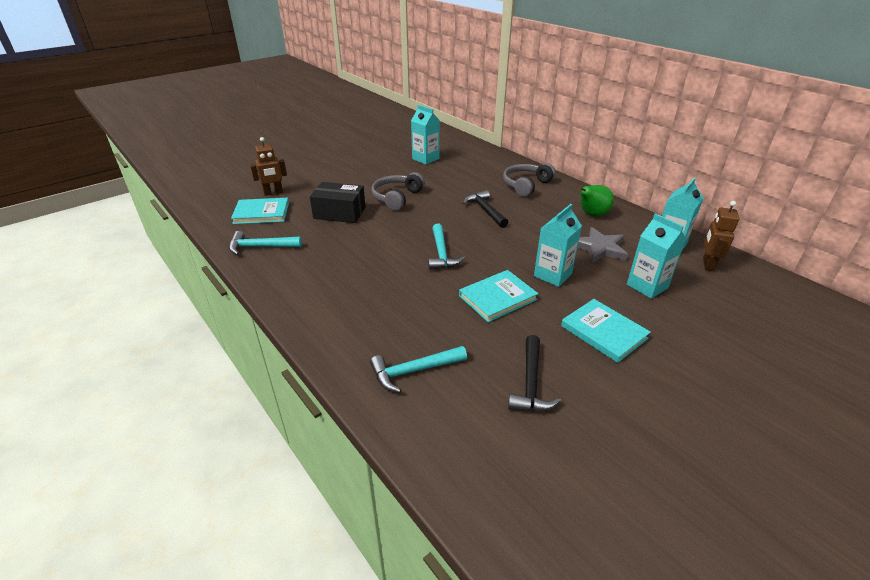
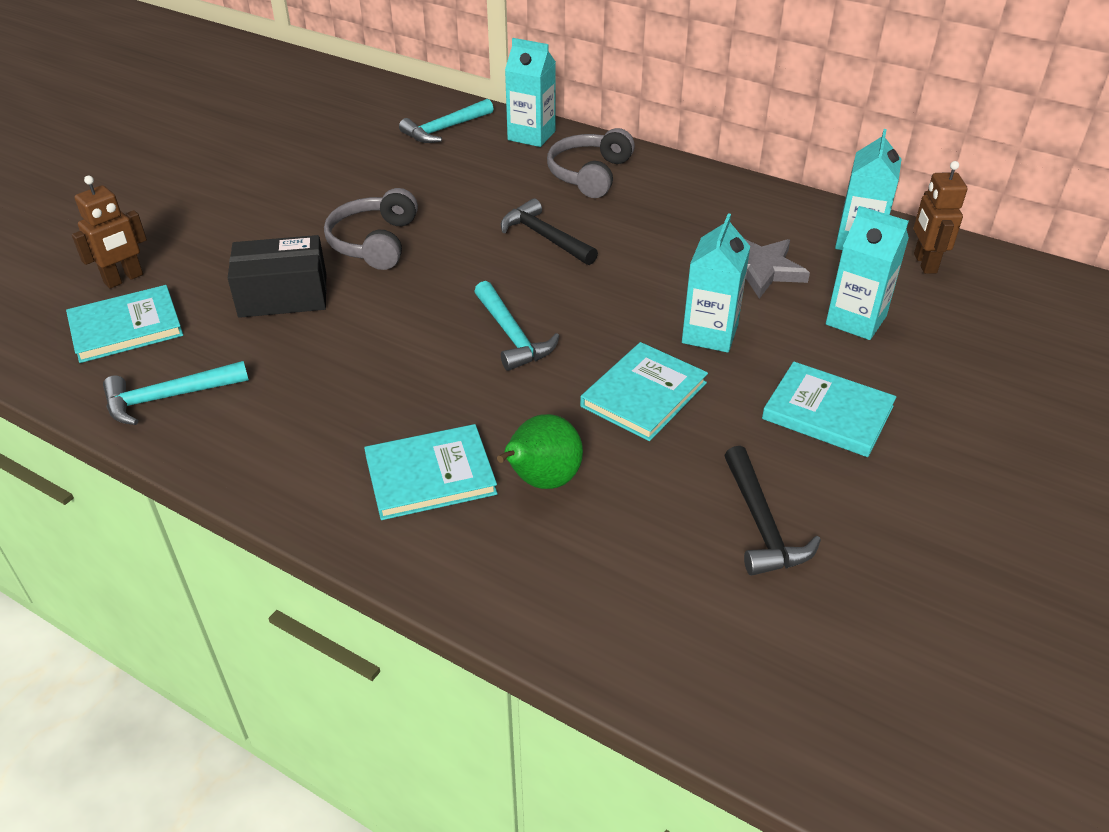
camera: 20 degrees left, 5 degrees up
(361, 311) = (430, 475): none -> turquoise book
(414, 371) = (575, 555): turquoise hammer -> turquoise hammer (445, 129)
(425, 159) = (385, 152): turquoise carton -> turquoise carton (531, 135)
(591, 215) = (721, 211): green pear -> green pear (542, 481)

